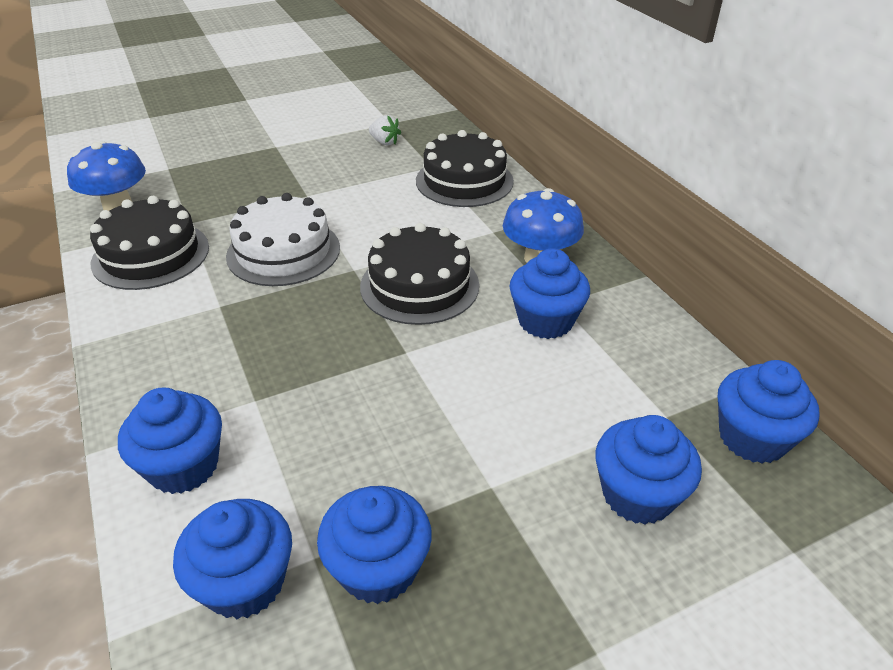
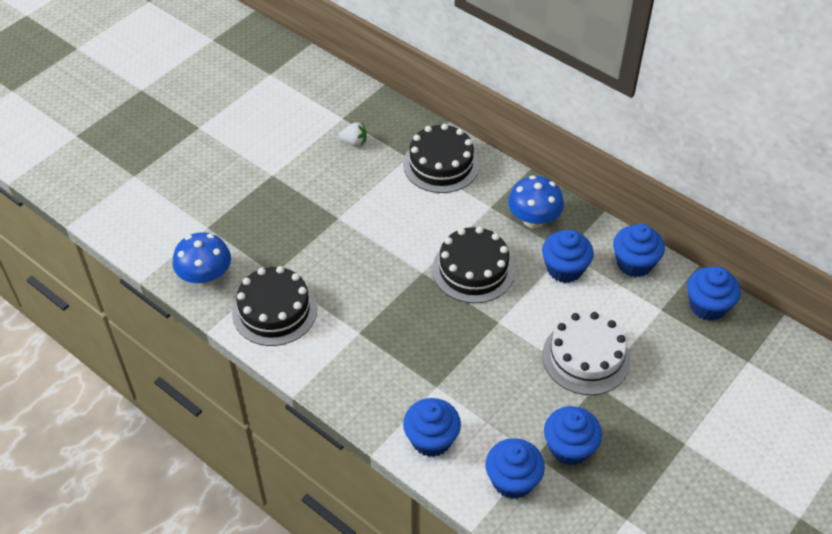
camera: 25 degrees left, 10 degrees up
(283, 251) = (364, 274): white cake -> white cake (586, 357)
(637, 495) = (667, 361): blue cupcake -> blue cupcake (634, 263)

